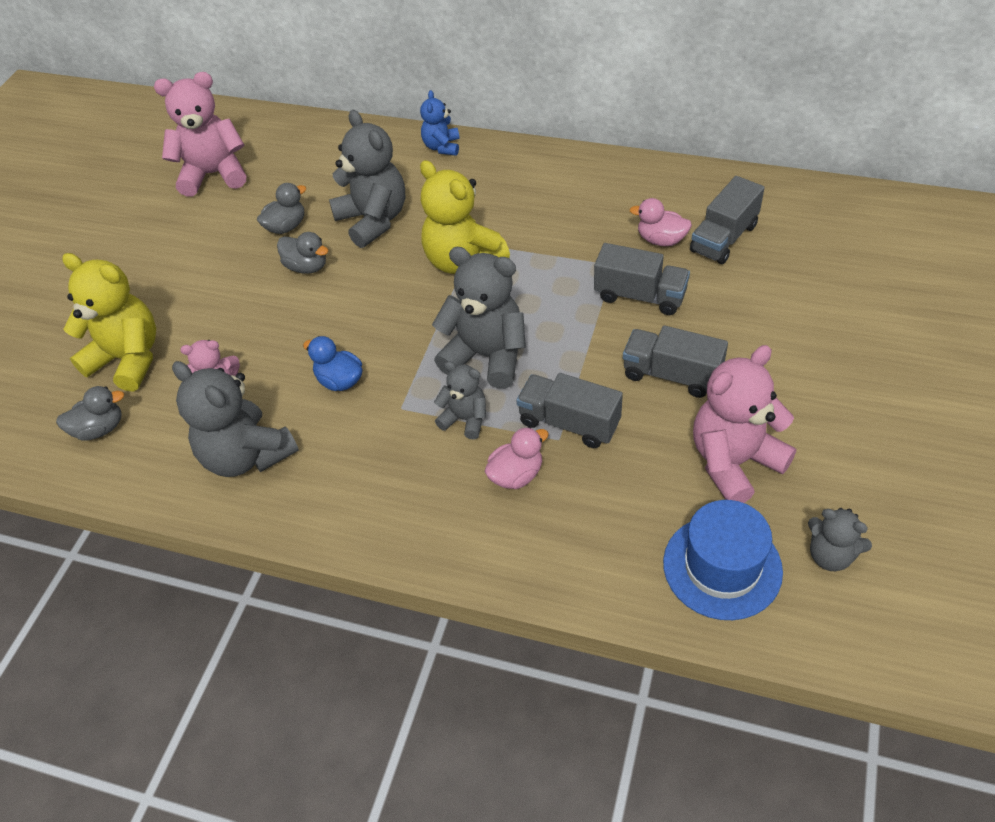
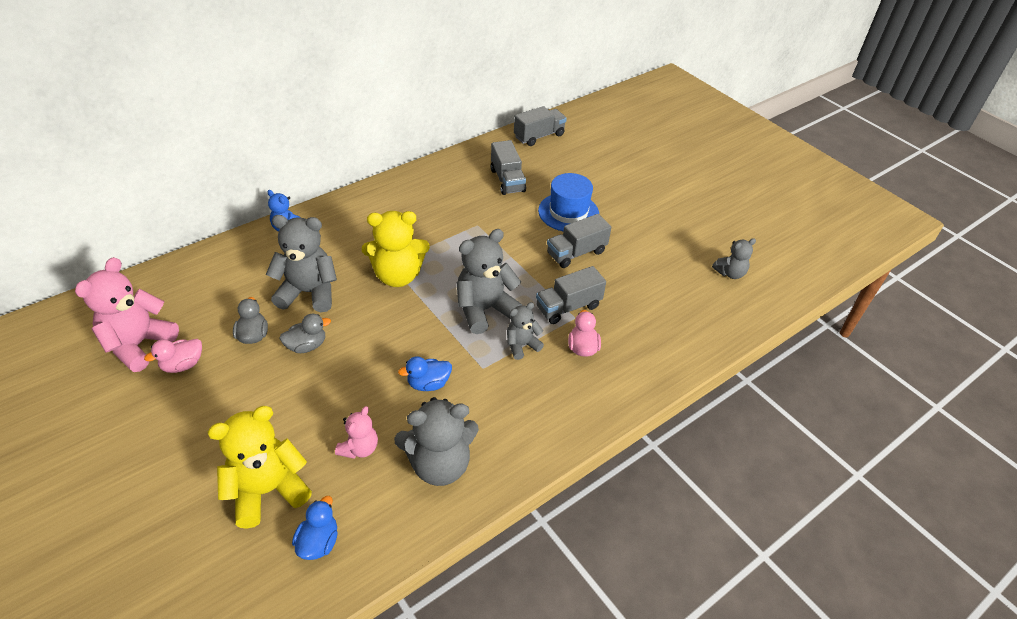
camera: 60 degrees left, 5 degrees down
(99, 429) = (319, 542): grey duck -> blue duck
(640, 296) = (511, 230): grey truck -> grey truck (539, 136)
(661, 240) = (481, 199): pink duck -> pink duck (183, 365)
(722, 567) = (707, 310): blue hat -> blue hat (568, 212)
(734, 462) = (651, 268): pink teddy bear -> none

